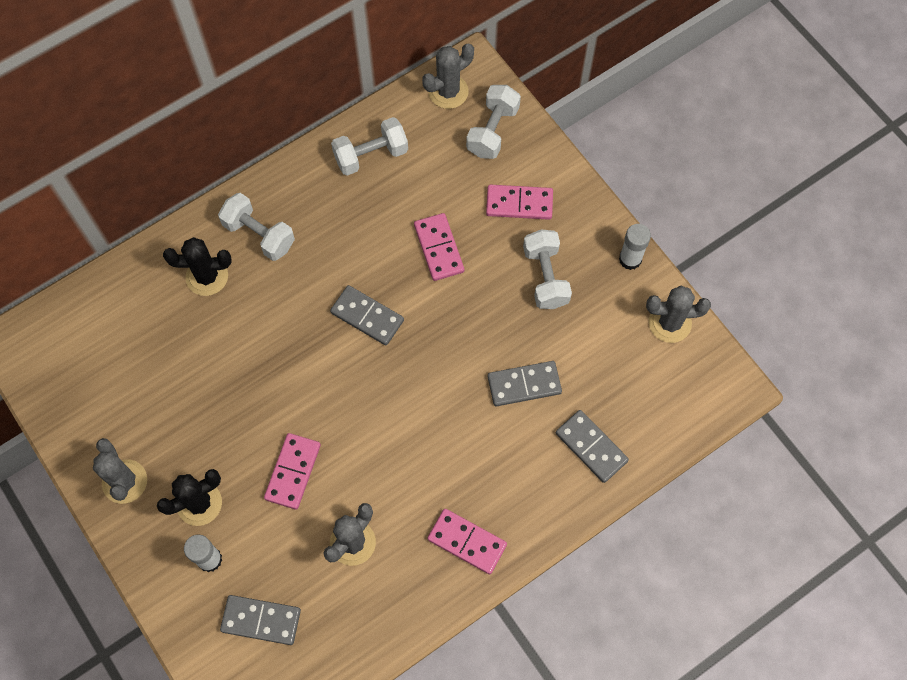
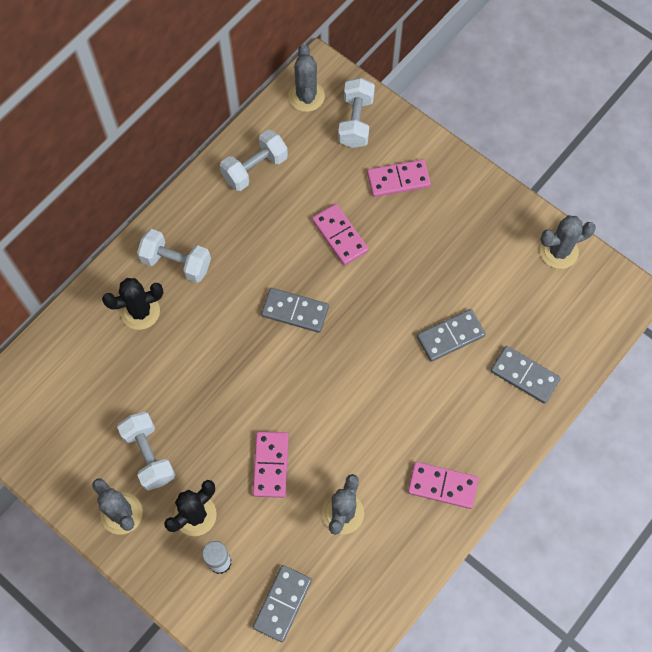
camera: 15 degrees left, 0 degrees up
(261, 620) = (282, 603): grey domino -> grey domino turned 60 degrees counterclockwise
(448, 92) = (306, 96): grey cactus -> grey cactus turned 45 degrees counterclockwise
(545, 277) = (440, 238): white dumbbell -> white dumbbell (149, 455)
(630, 259) = (508, 205): white glue stick -> none

